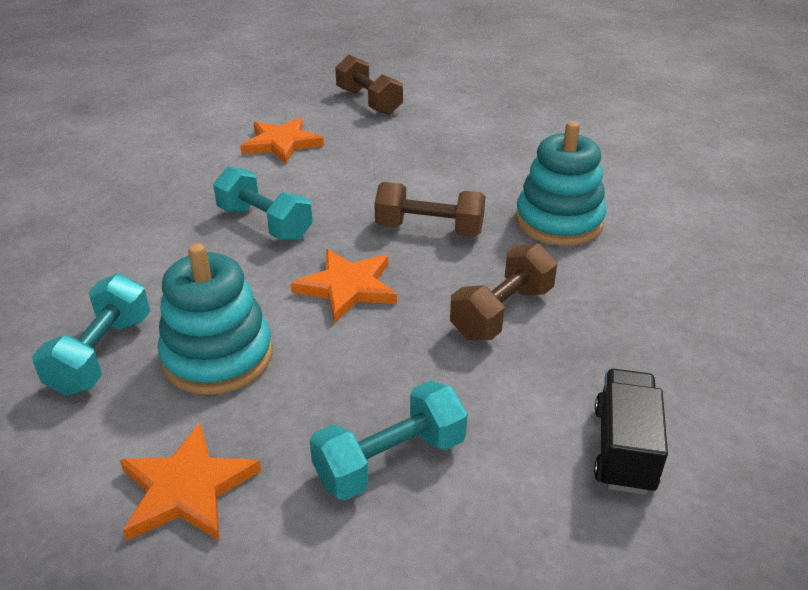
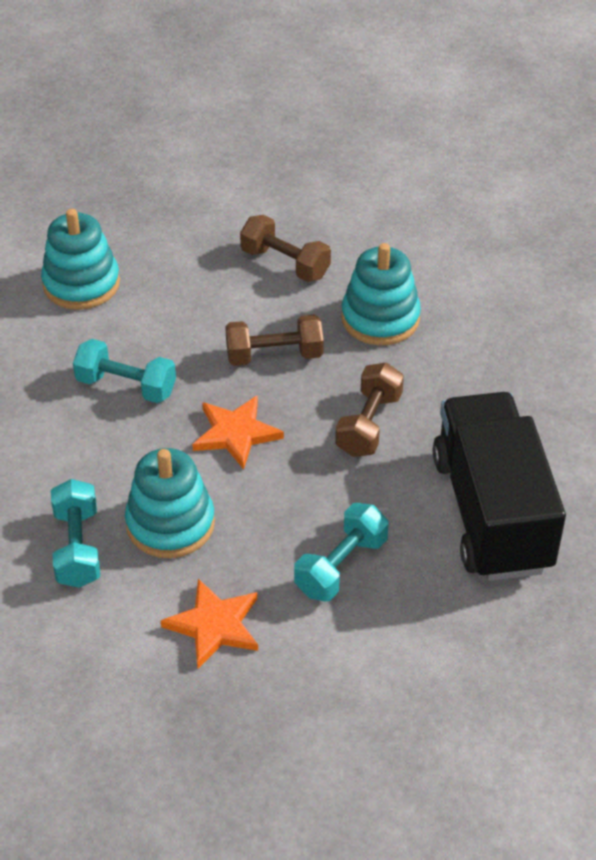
camera: 20 degrees left, 10 degrees up
(281, 143) = (81, 284): orange star -> turquoise stacking toy
(369, 102) = (136, 203): brown dumbbell -> brown dumbbell (285, 263)
(623, 449) = (491, 513): black truck -> black truck, size x2.12

